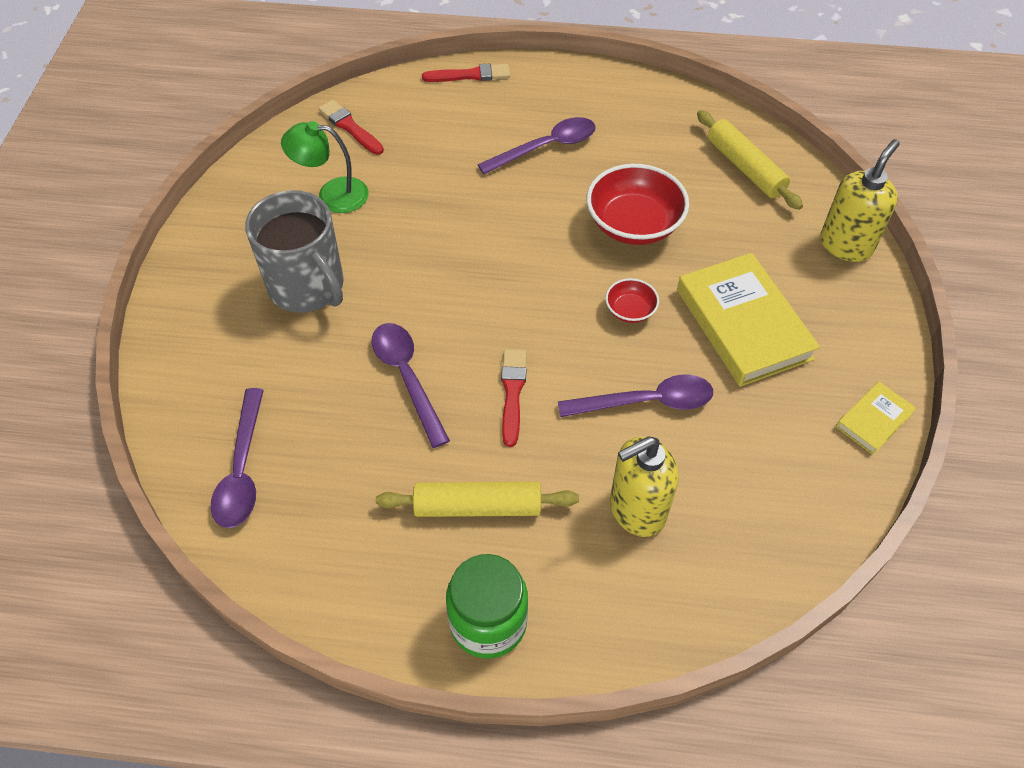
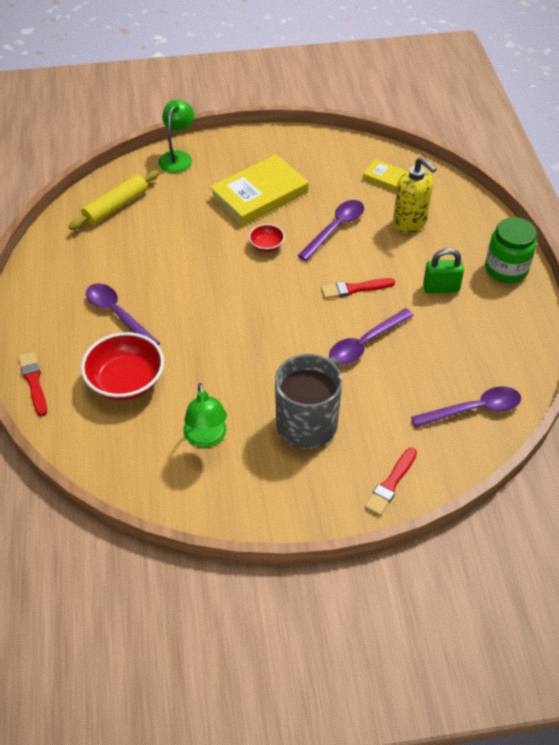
camera: 105 degrees left, 5 degrees down
(350, 127) = (119, 450): red brush -> red brush (391, 483)
(478, 506) = (441, 288): yellow rolling pin -> green padlock
(634, 224) = (188, 254): red bowl -> red bowl (126, 381)
(646, 402) = (335, 228): purple spoon -> purple spoon turned 60 degrees clockwise
(846, 245) = (178, 157): yellow soap dispenser -> green lamp
(874, 420) = (309, 141): yellow book -> yellow book (386, 178)

